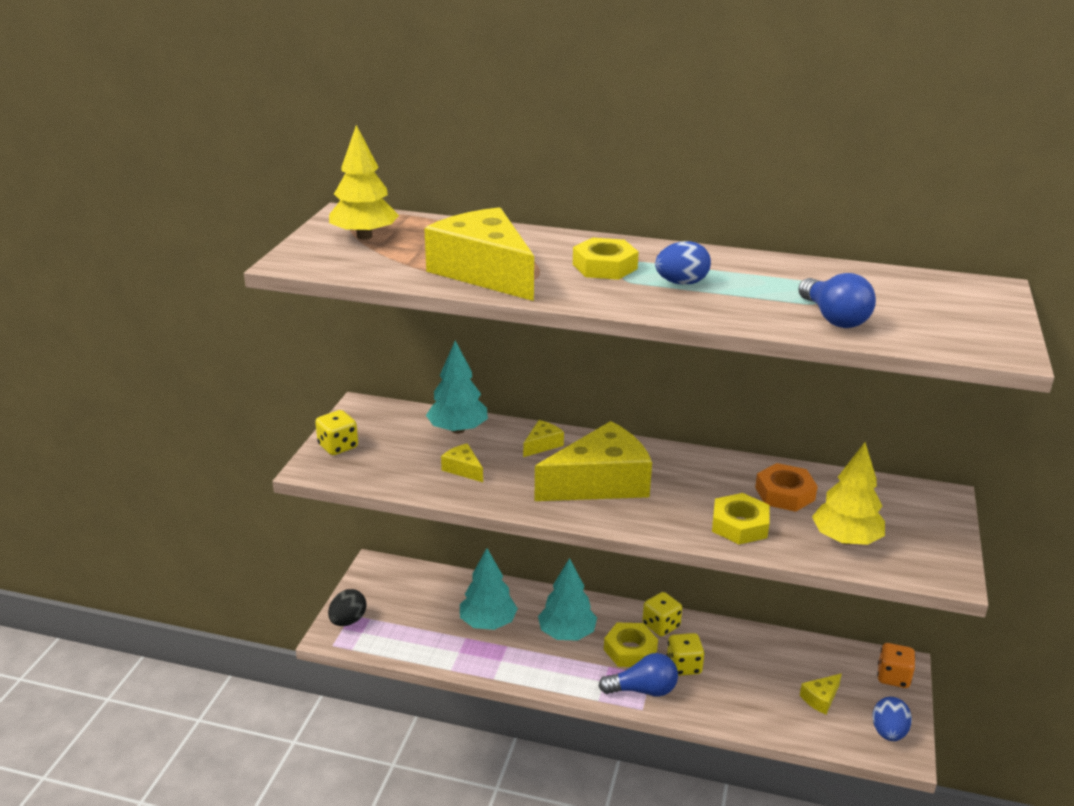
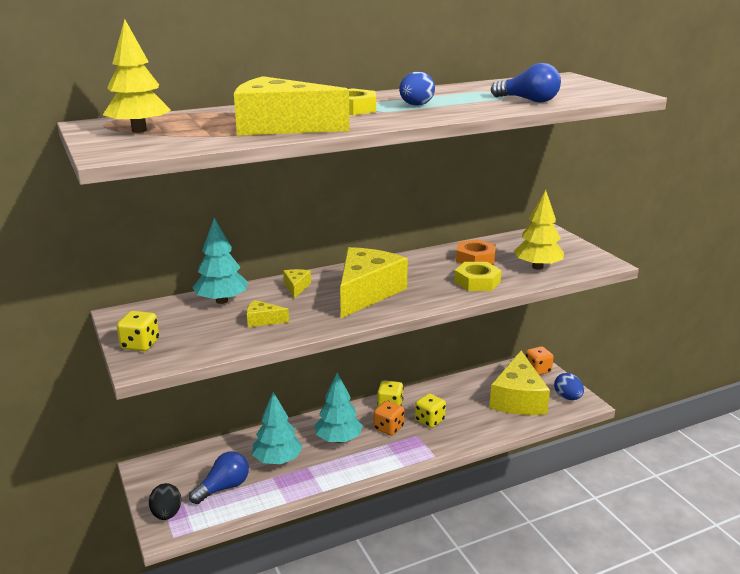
camera: 40 degrees left, 5 degrees down
(630, 650) = (388, 428): yellow nut -> orange dice
(643, 690) = (423, 445): blue light bulb -> blue light bulb (223, 488)
(820, 699) = (518, 399): yellow cheese -> yellow cheese, size x2.37

